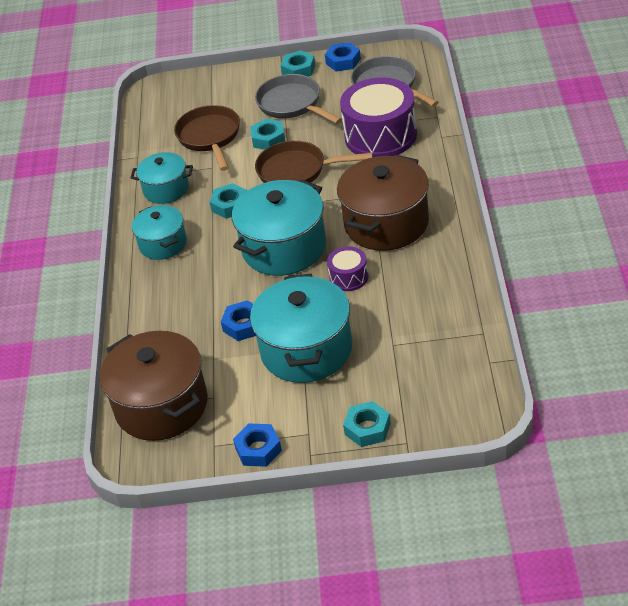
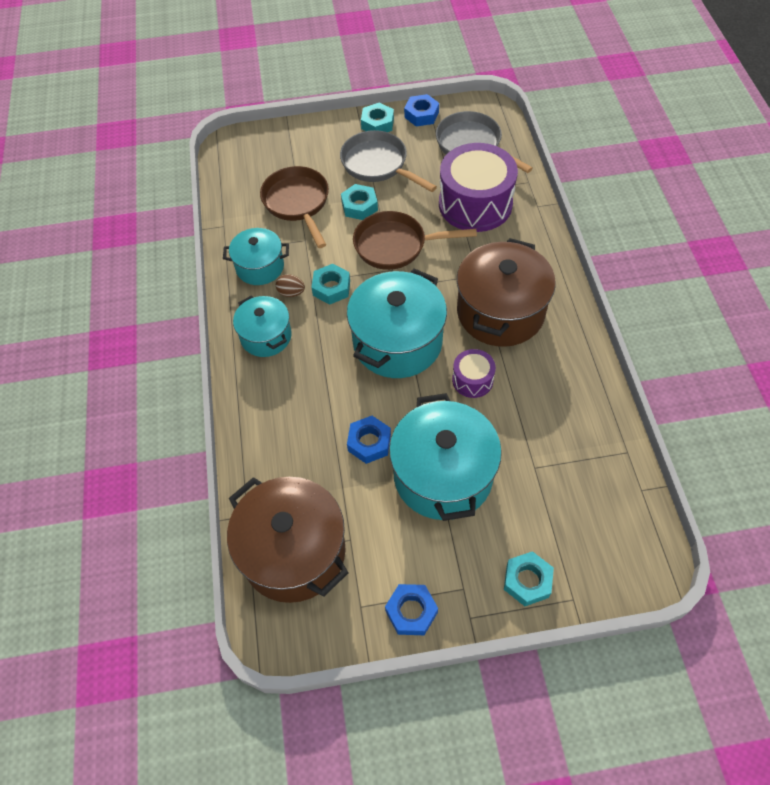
camera: 10 degrees left, 15 degrees up
(192, 209) = (291, 293): none -> brown egg

